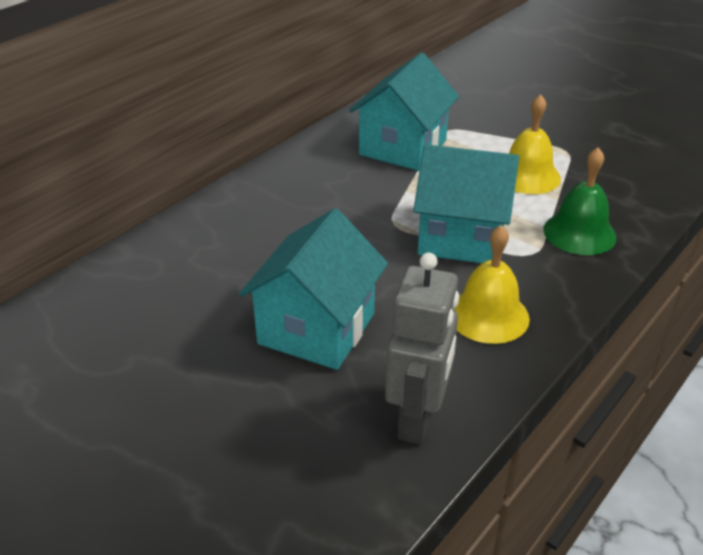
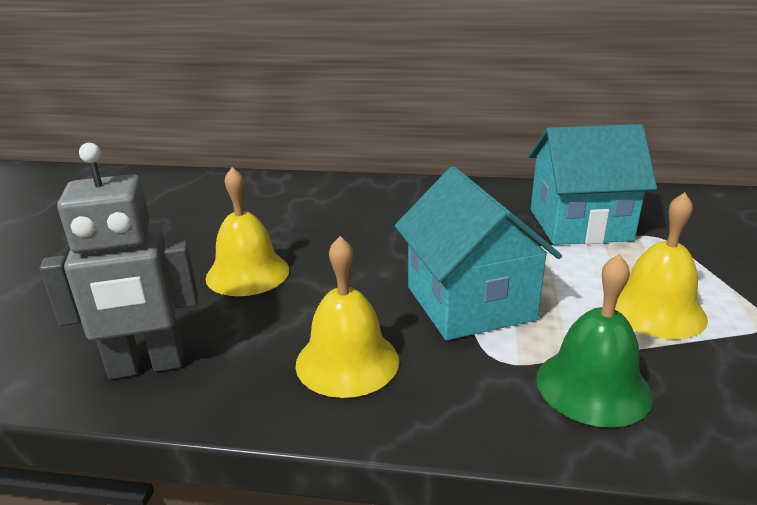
camera: 60 degrees right, 10 degrees down
(316, 328) = (247, 273): turquoise house -> yellow bell

